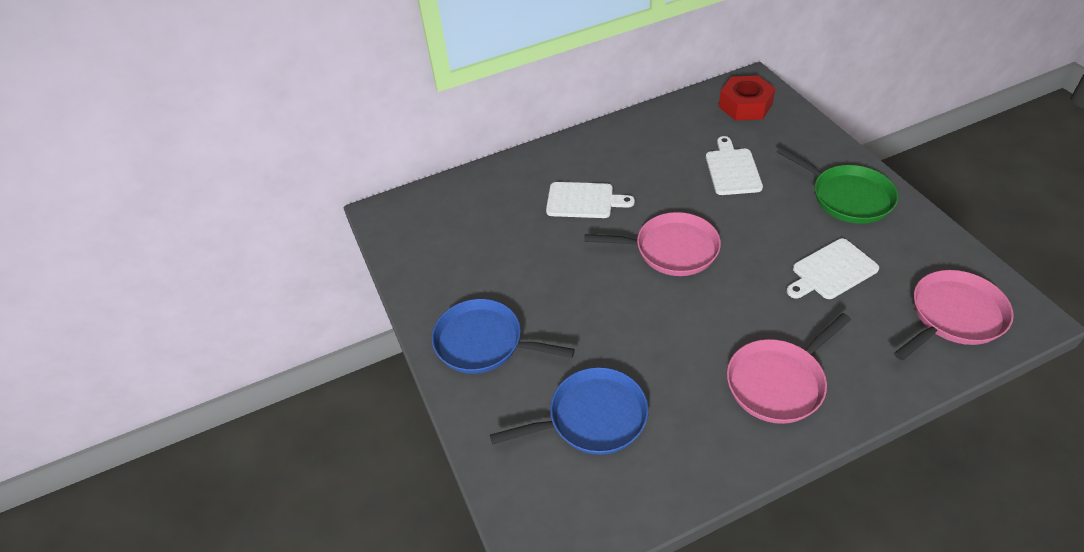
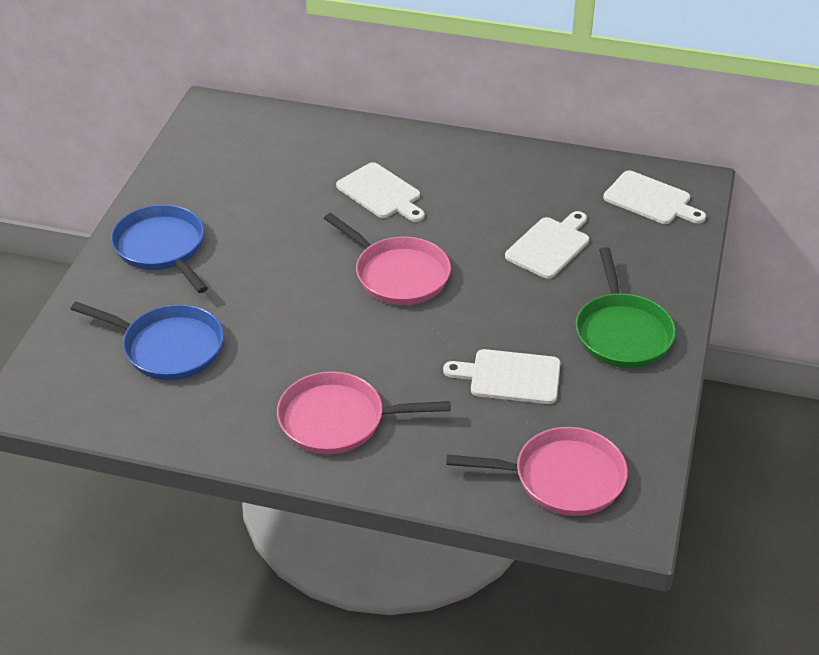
camera: 35 degrees right, 5 degrees down
(745, 105) = (650, 200): red nut -> white cutting board

